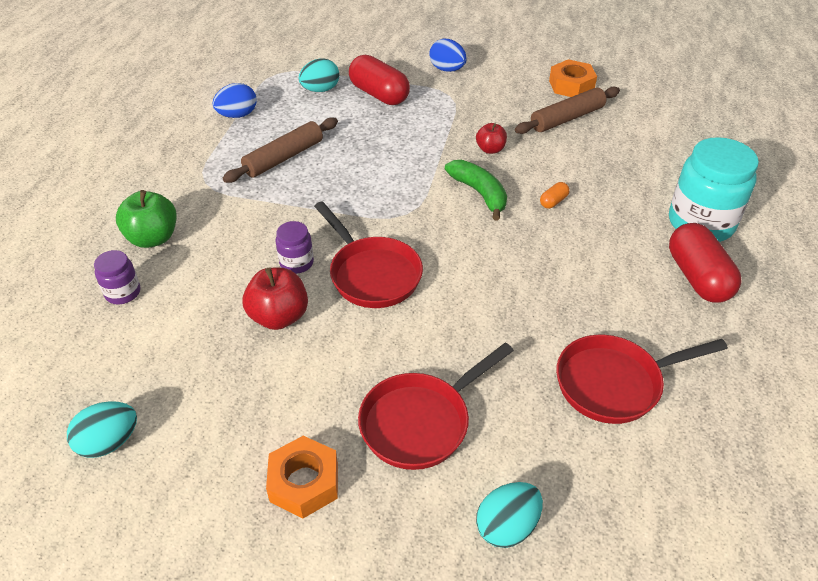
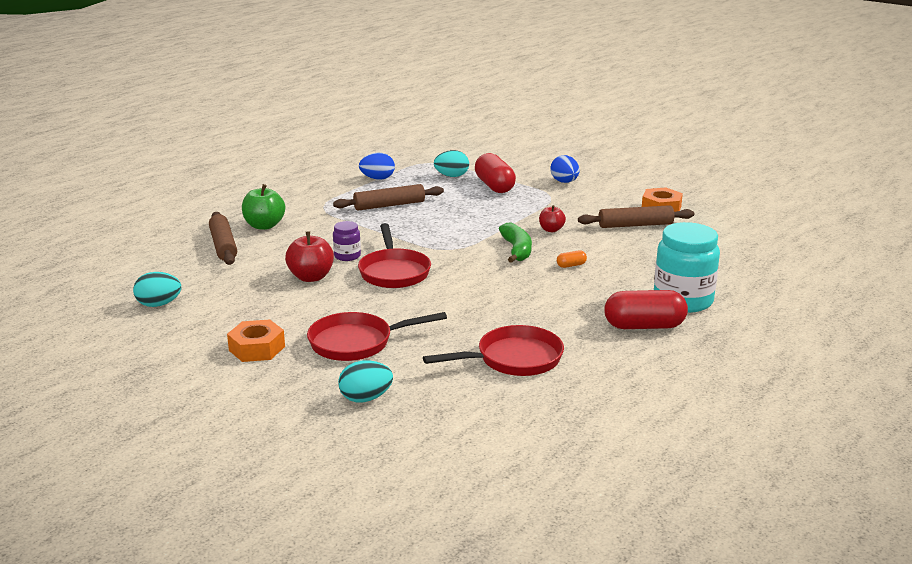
camera: 25 degrees right, 20 degrees down
(123, 293) = (223, 246): purple jar -> brown rolling pin
(614, 383) = (514, 359): red pan -> red pan turned 150 degrees clockwise
(698, 277) = (644, 326): red capsule -> red capsule turned 75 degrees clockwise

